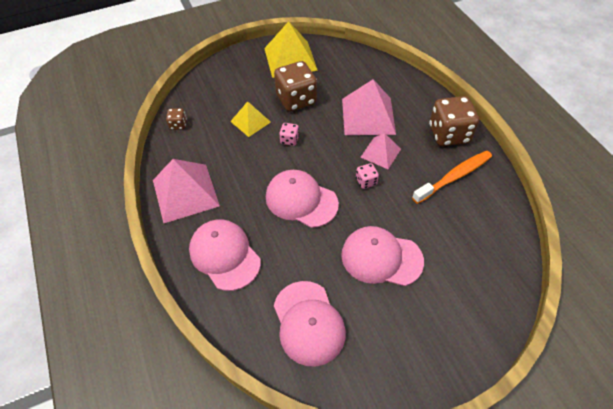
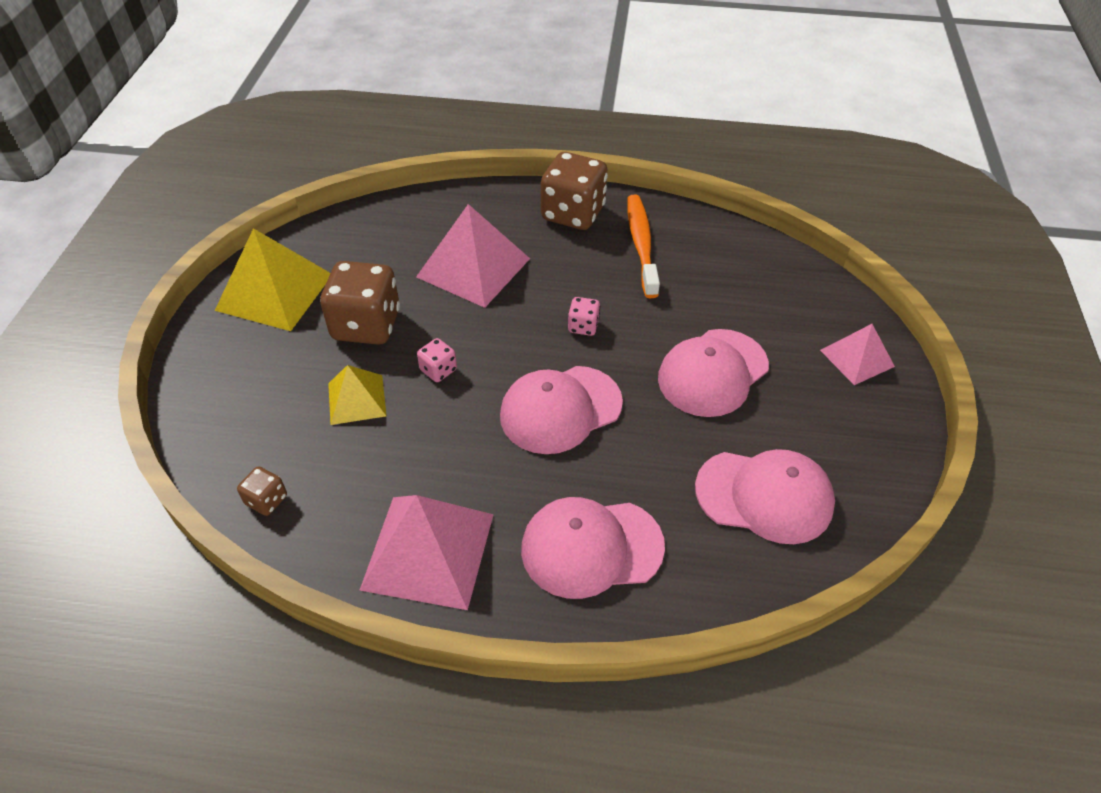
camera: 60 degrees left, 5 degrees down
(380, 153) = (548, 288): pink pyramid -> pink pyramid (857, 358)

